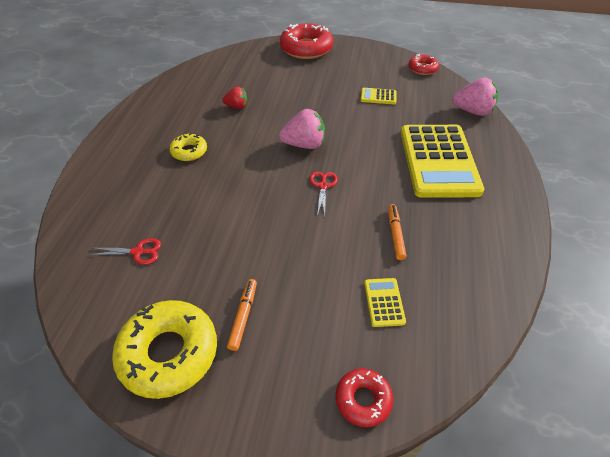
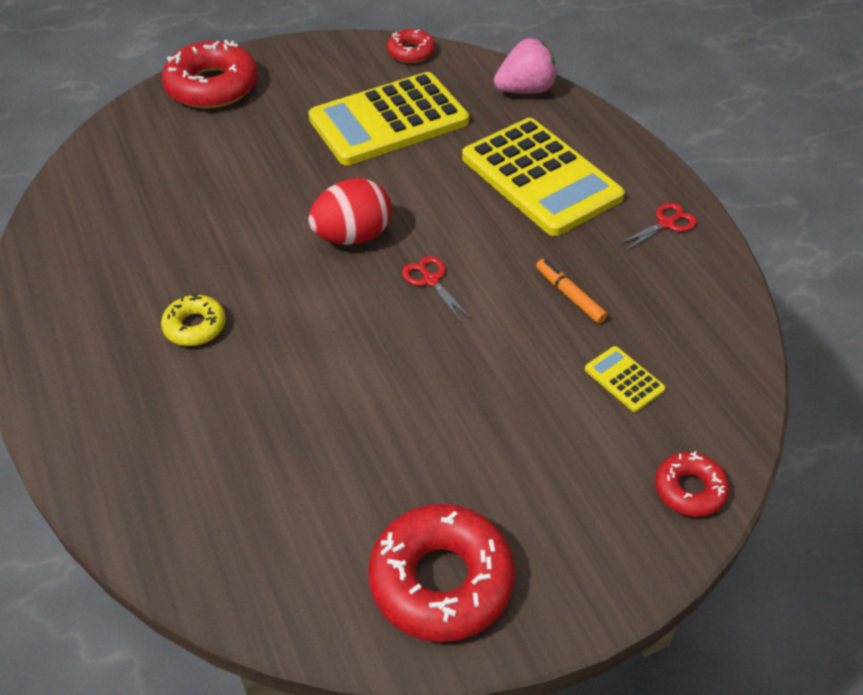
camera: 35 degrees left, 0 degrees up
(138, 252) = (271, 496): red scissors -> red scissors (666, 224)
(169, 353) = (441, 580): yellow donut -> red donut
(237, 106) = (197, 225): red strawberry -> none
(243, 316) = (487, 488): orange marker -> none
(304, 144) = (353, 236): pink strawberry -> red egg
(378, 96) = (388, 120): yellow calculator -> yellow calculator, size x2.49

